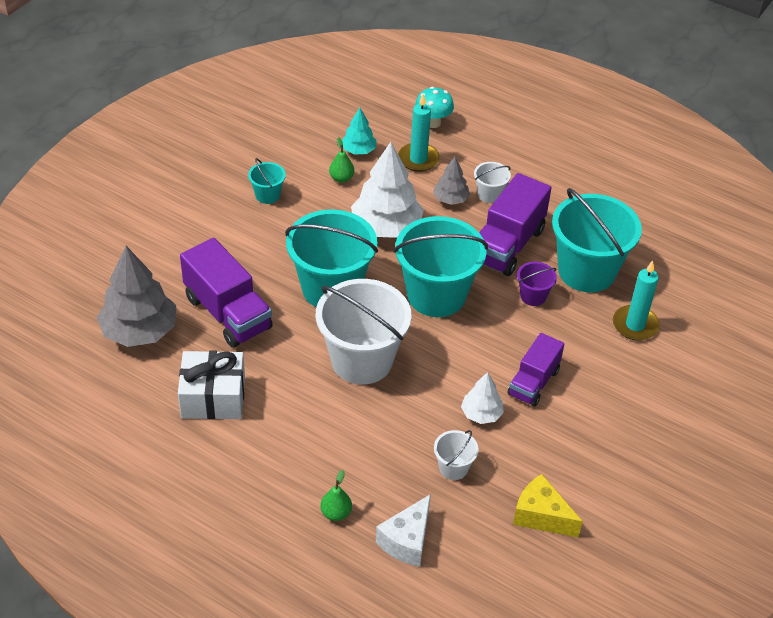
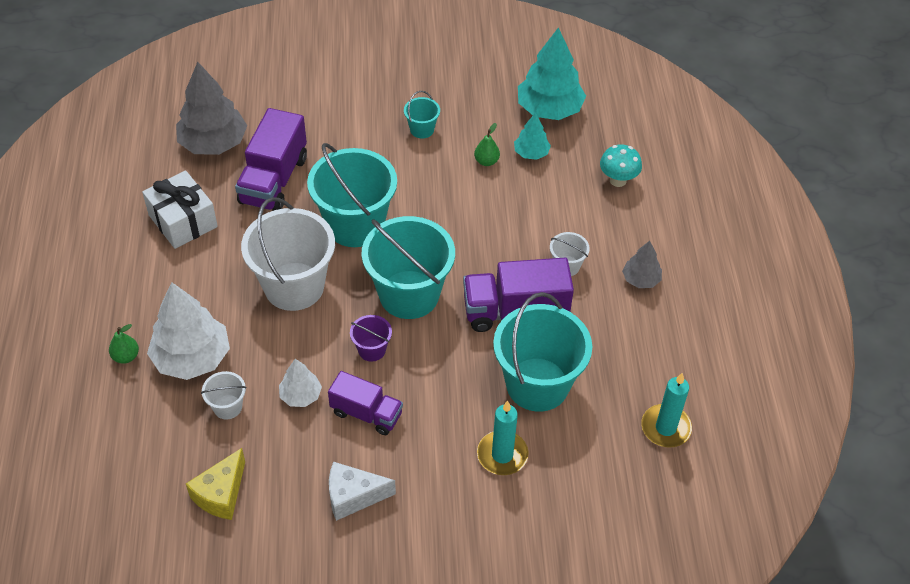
camera: 55 degrees right, 5 degrees up
(323, 116) = (549, 109): none -> turquoise tree
(386, 227) = (457, 220): white tree -> white tree (192, 358)
(407, 541) = (130, 416): white cheese -> white cheese (353, 496)
(418, 159) = (561, 196): turquoise candle -> turquoise candle (665, 428)
(450, 199) = (533, 243): grey tree -> grey tree (641, 279)
(533, 296) = (469, 361): purple bucket -> purple bucket (372, 350)
(533, 382) = (366, 413): purple truck -> purple truck turned 150 degrees counterclockwise
(541, 516) = (221, 494): yellow cheese -> yellow cheese turned 150 degrees counterclockwise

